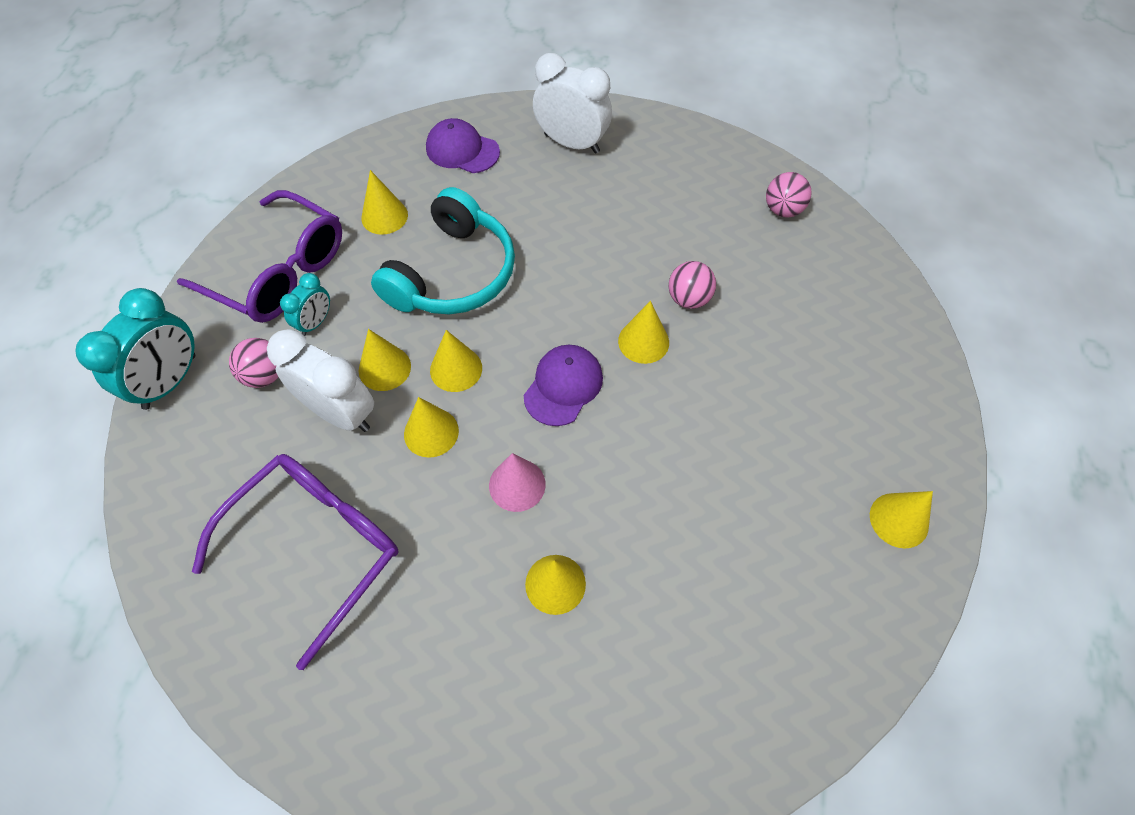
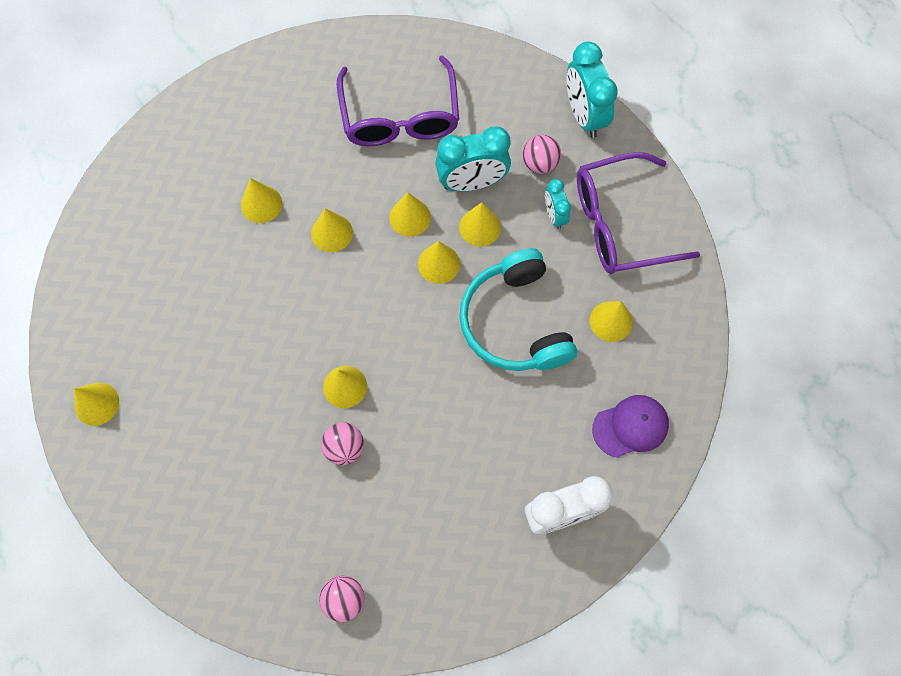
camera: 135 degrees right, 10 degrees up
(340, 413) = (472, 182): white clock -> turquoise clock
(517, 485) = (332, 233): pink cone -> yellow cone
(563, 386) = (364, 311): purple cap -> none

